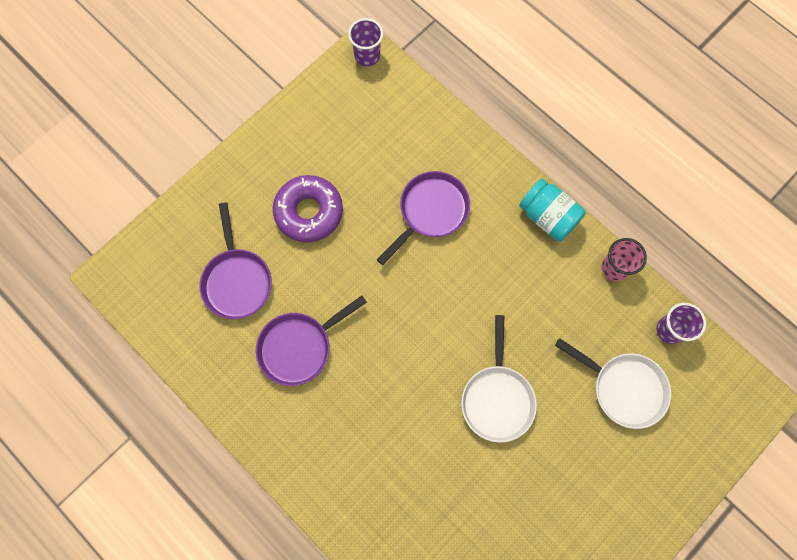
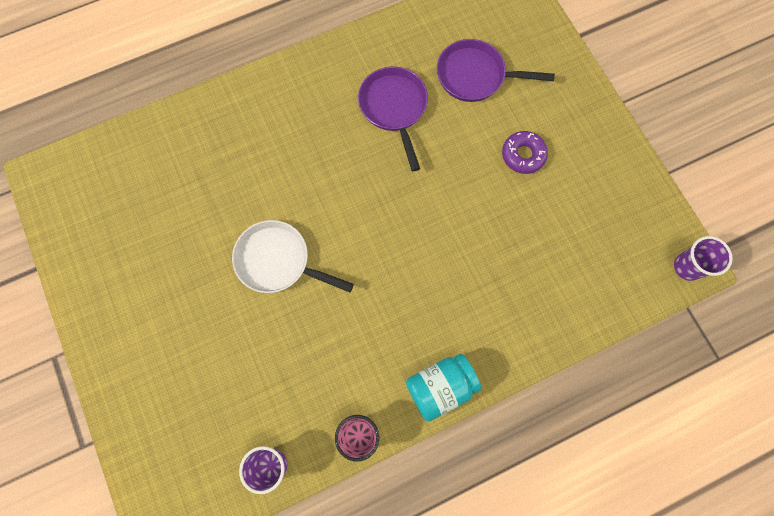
camera: 110 degrees right, 0 degrees up
(309, 212) = (523, 155): purple donut -> purple donut, size x0.64
(430, 212) = (486, 268): purple pan -> none
(624, 388) = (235, 387): white pan -> none

